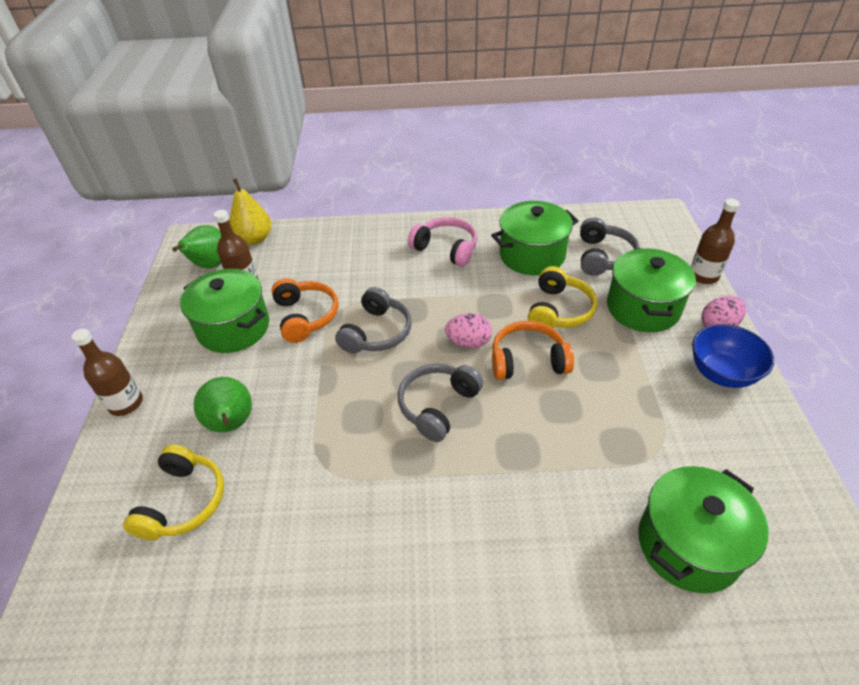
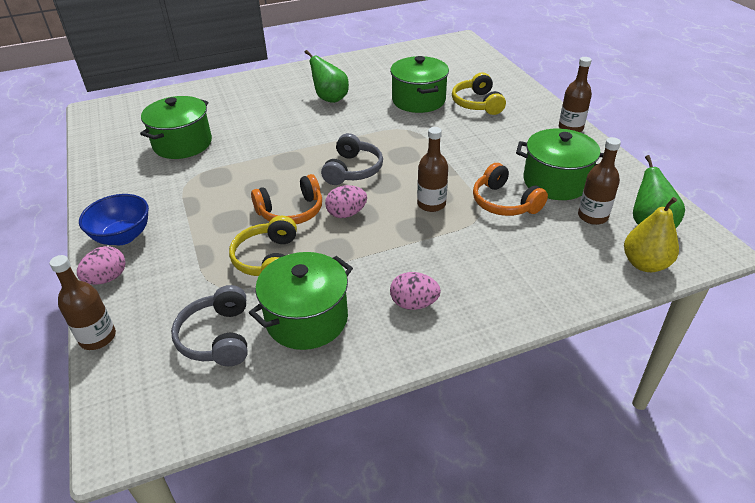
camera: 160 degrees right, 5 degrees down
(231, 424) = (487, 134): green pear -> green pear (330, 98)
(376, 332) = (431, 204): grey headphones -> brown bottle
(446, 249) = (414, 303): pink headphones -> pink egg
(643, 308) = (180, 281): green pot -> green pot (418, 100)

